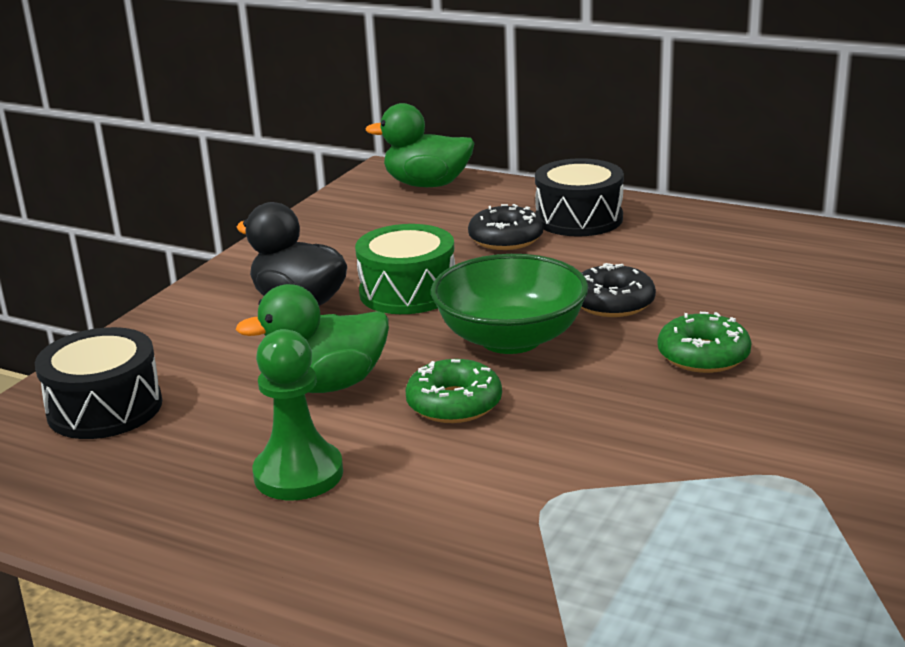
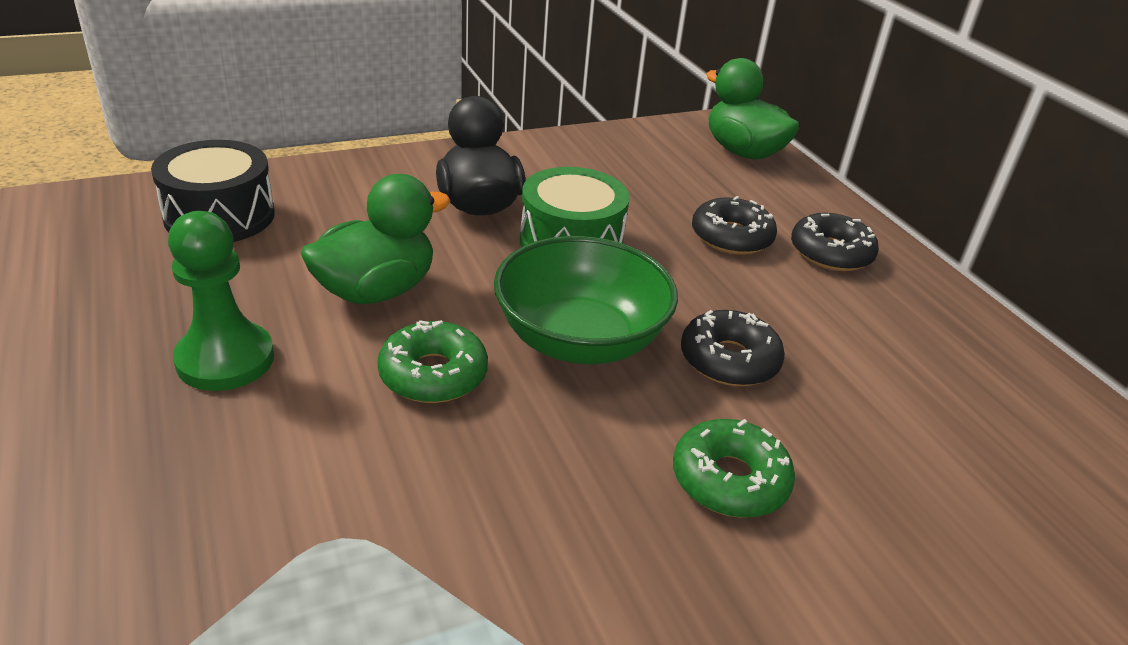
camera: 35 degrees right, 10 degrees up
(326, 385) = (376, 290): green duck -> green duck turned 120 degrees clockwise
(579, 219) = (831, 253): black drum -> black donut

